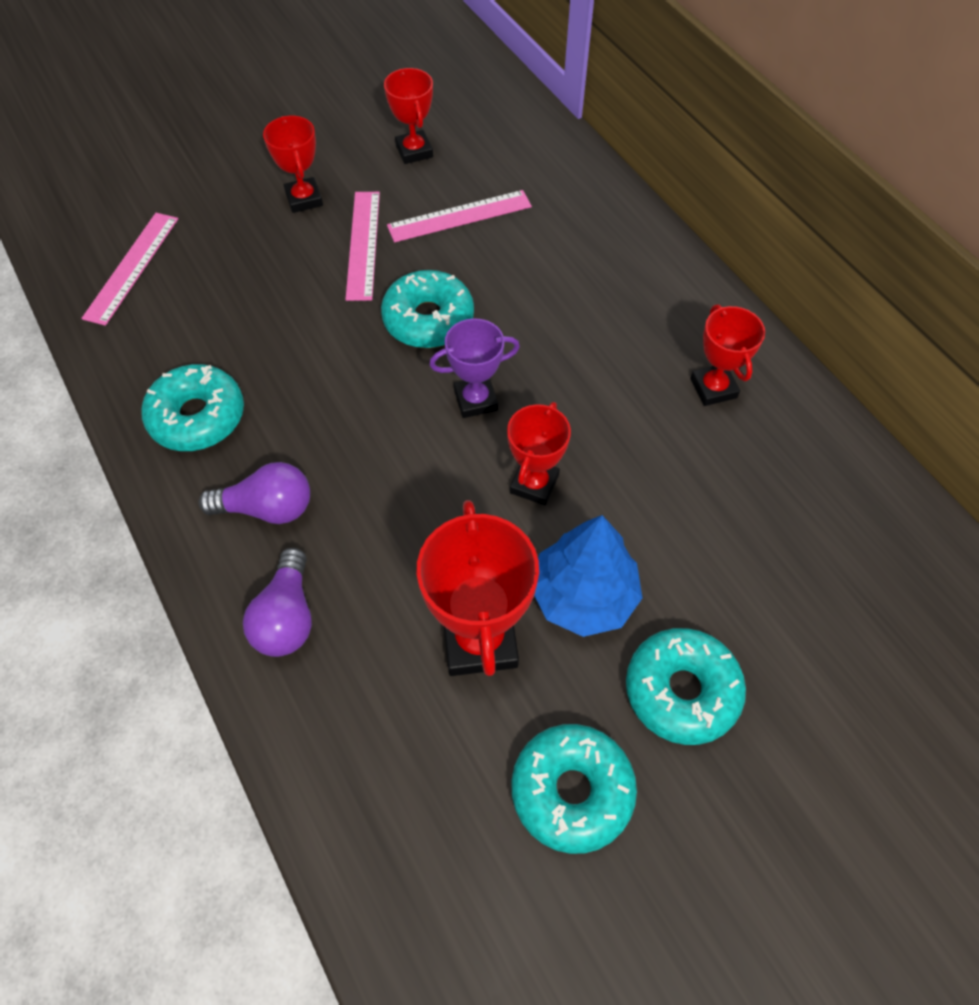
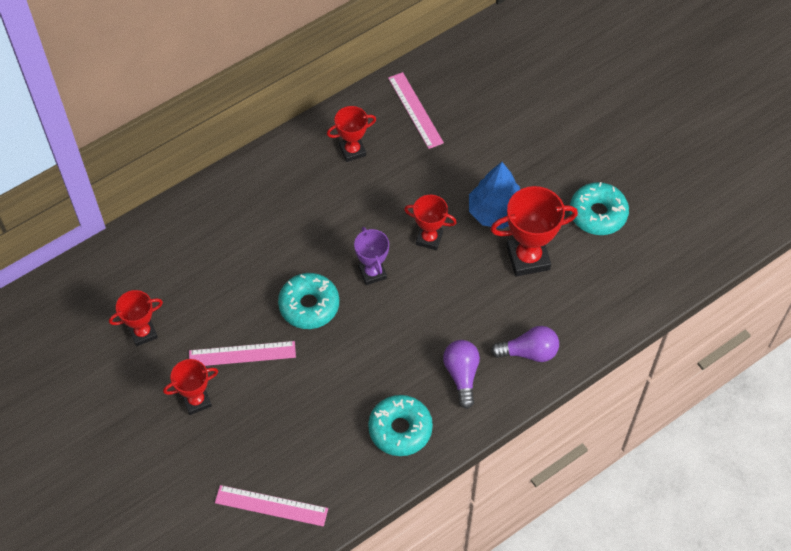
camera: 95 degrees left, 0 degrees up
(459, 216) = (212, 296): pink ruler -> pink ruler (415, 110)
(681, 690) = (541, 169): turquoise donut -> none

